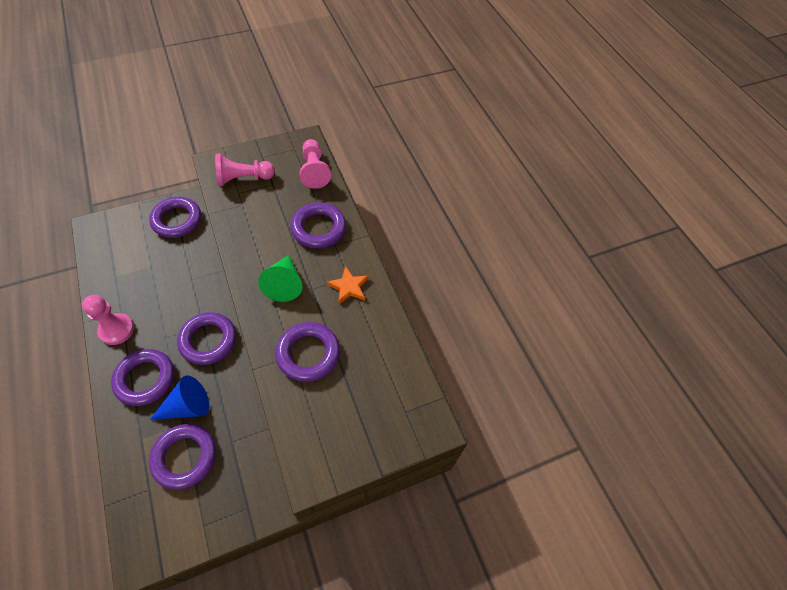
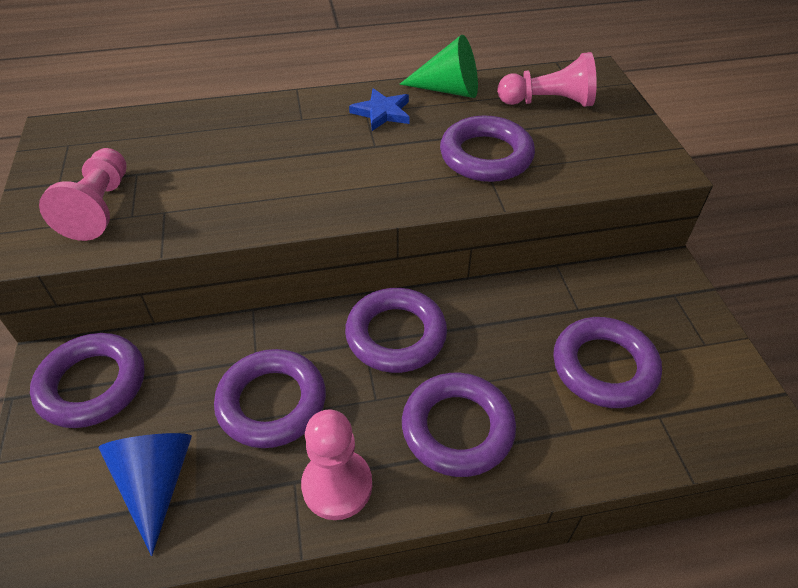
camera: 75 degrees left, 10 degrees down
(187, 406) = (517, 364): blue cone -> blue cone (156, 483)
(284, 284) = (358, 171): green cone -> green cone (448, 90)
(314, 171) = (136, 126): pink pawn -> pink pawn (548, 102)
(318, 228) = (262, 131): purple ring -> purple ring (272, 402)
(349, 287) = (382, 112): orange star -> blue star

